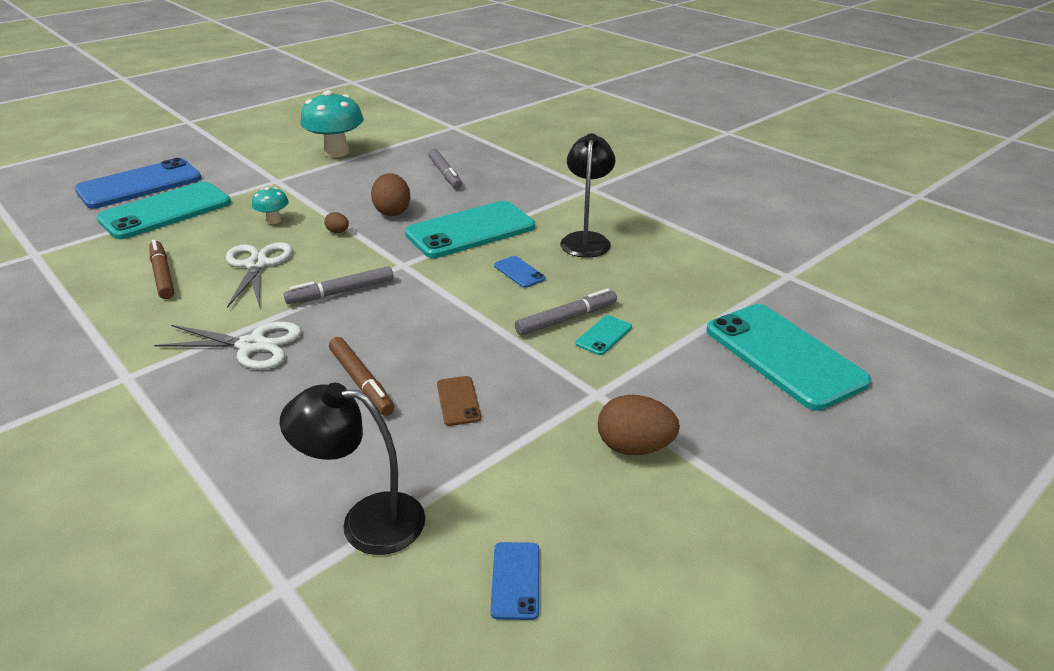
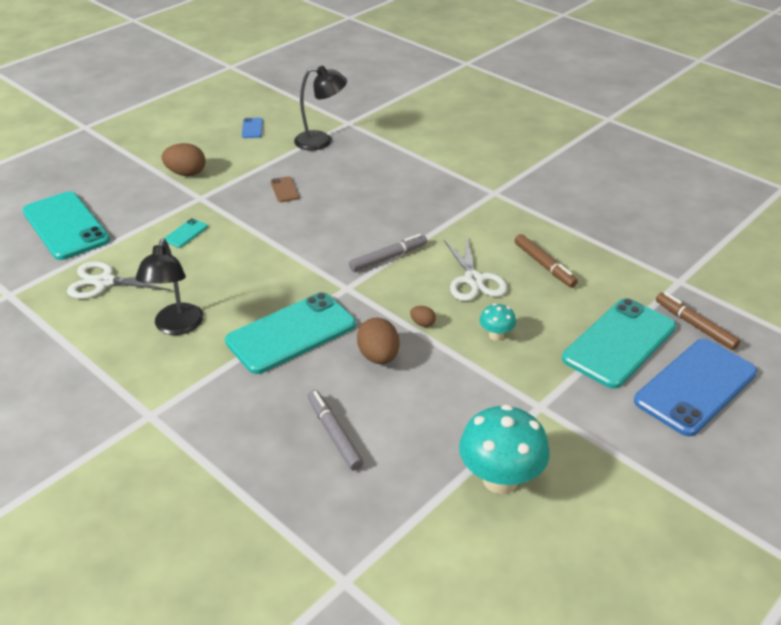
camera: 175 degrees right, 5 degrees up
(252, 346) = (429, 214): white scissors -> white scissors (104, 282)
(361, 382) = (346, 196): brown marker -> brown marker (695, 325)
(519, 272) = (244, 285): blue phone -> none
(566, 319) = (210, 244): grey marker -> none

